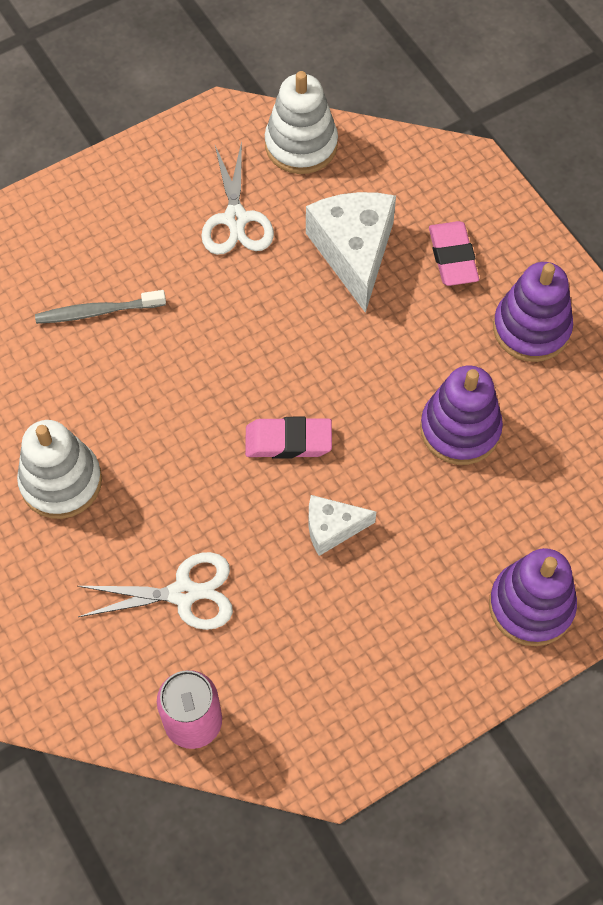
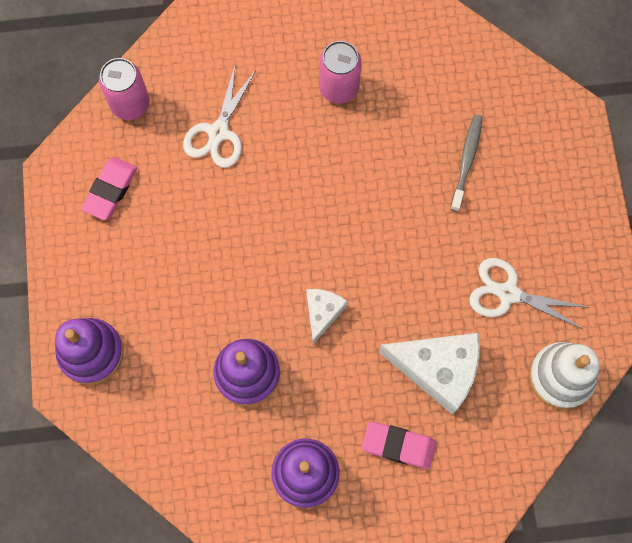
camera: 115 degrees right, 10 degrees up
(61, 482) = (339, 88): white stacking toy -> pink can
(288, 441) = (297, 247): pink eraser -> pink eraser (110, 190)
(332, 528) = (216, 247): white cheese -> white cheese (322, 313)

